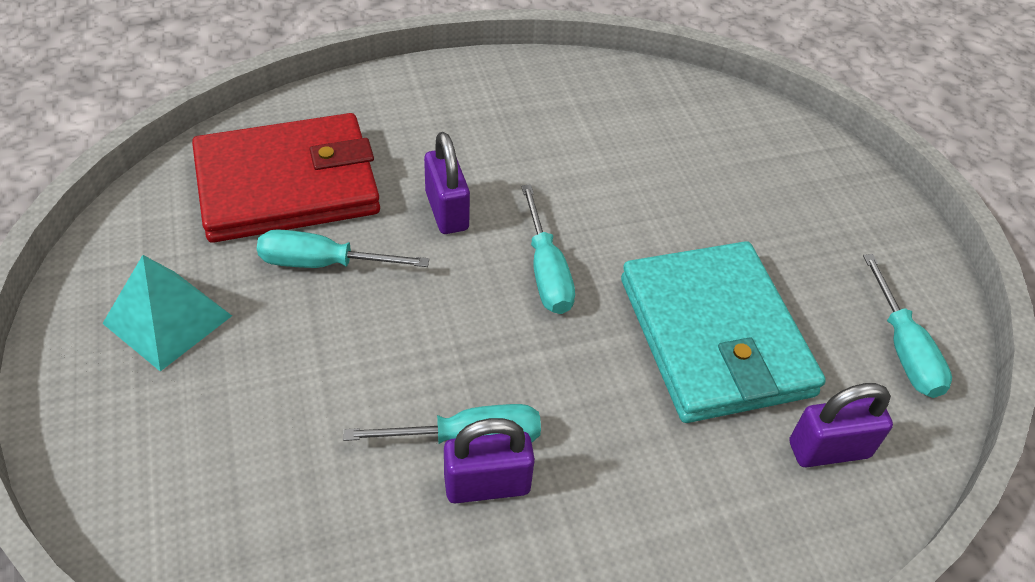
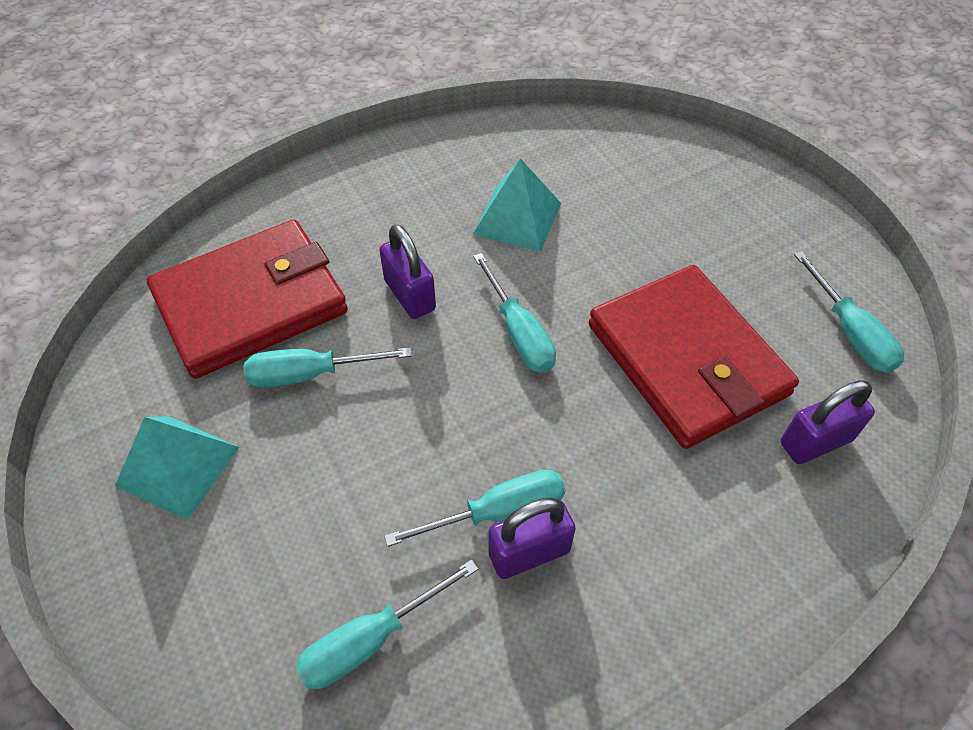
camera: 10 degrees left, 5 degrees up
(300, 527) = (370, 640): none -> turquoise screwdriver
(581, 161) = (517, 218): none -> turquoise pyramid
(715, 336) = (687, 360): turquoise wallet -> red wallet

